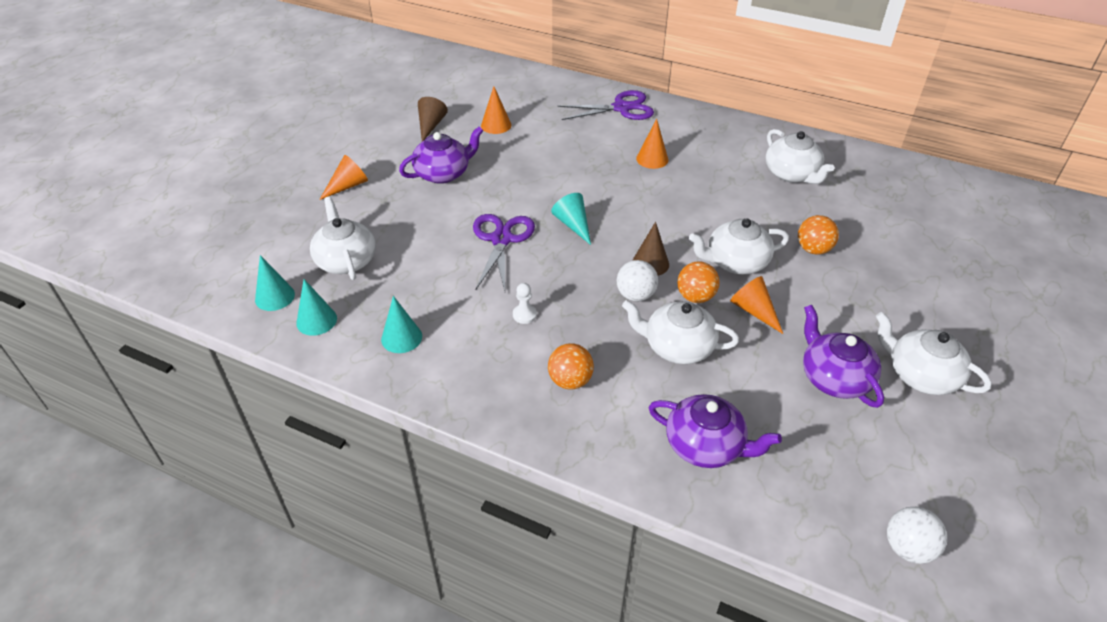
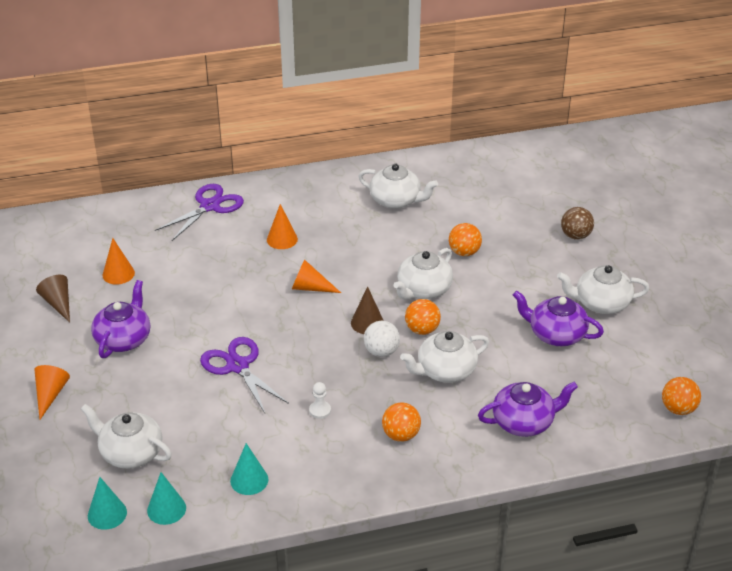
camera: 40 degrees left, 5 degrees down
(573, 224) = (279, 324): turquoise cone -> none
(754, 310) = (468, 318): orange cone -> orange cone (310, 287)
(907, 548) = (678, 409): white ball -> orange ball
(957, 293) = (575, 236): none -> brown ball

